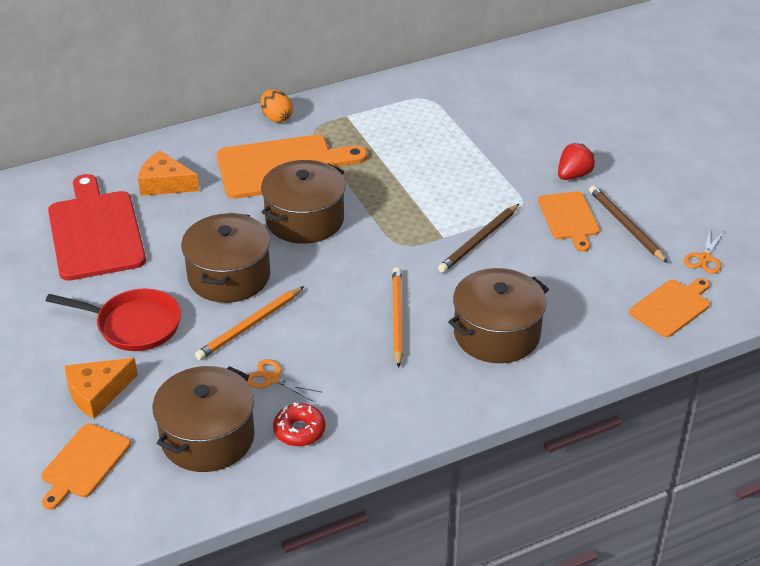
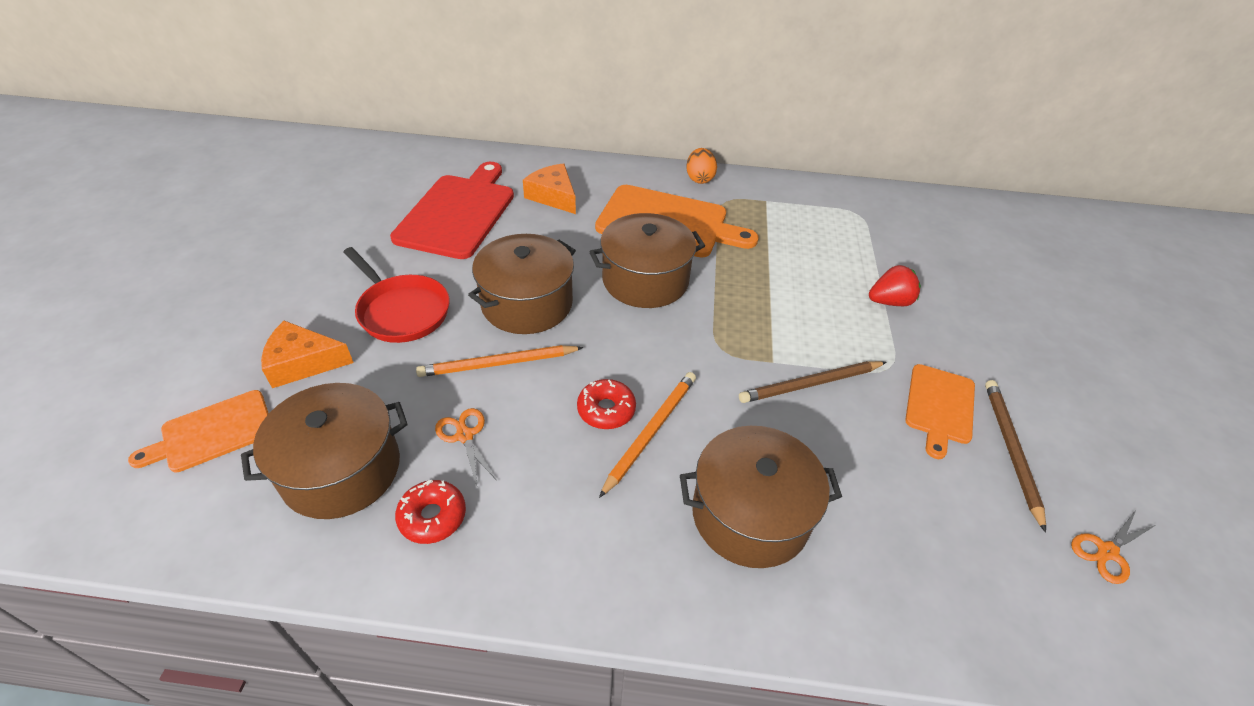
camera: 30 degrees right, 5 degrees up
(355, 319) = (606, 410): none -> red donut
(573, 175) = (976, 357): red strawberry -> red strawberry (889, 301)
(672, 307) = (1019, 603): orange cutting board -> none

